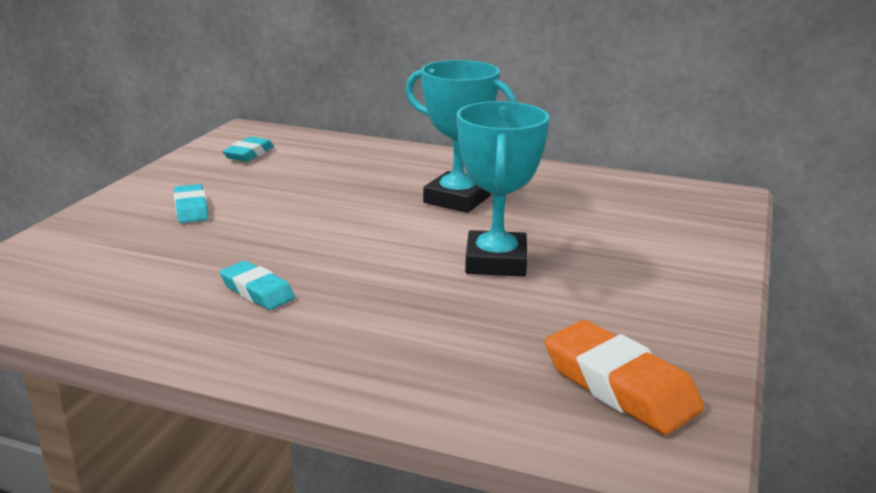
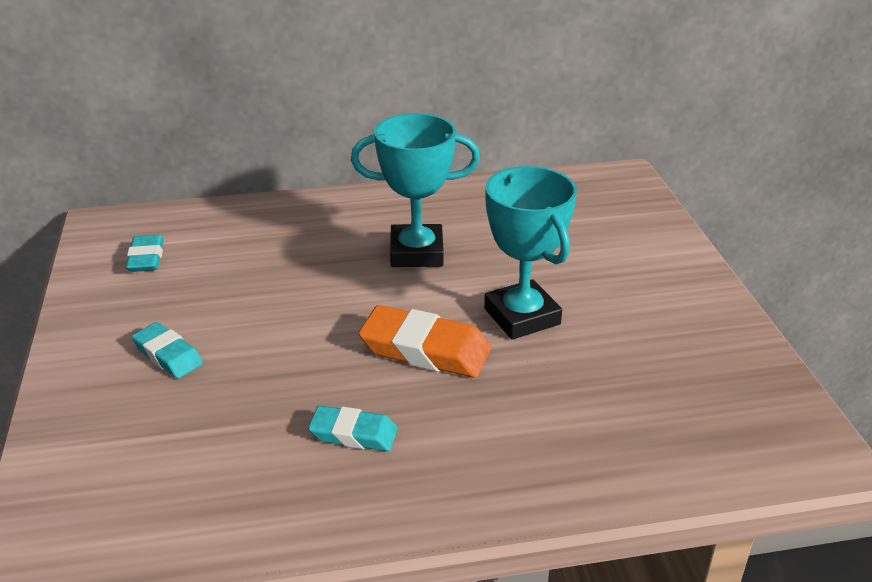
camera: 30 degrees left, 10 degrees up
(620, 386) = (731, 410): orange eraser -> orange eraser (425, 350)

